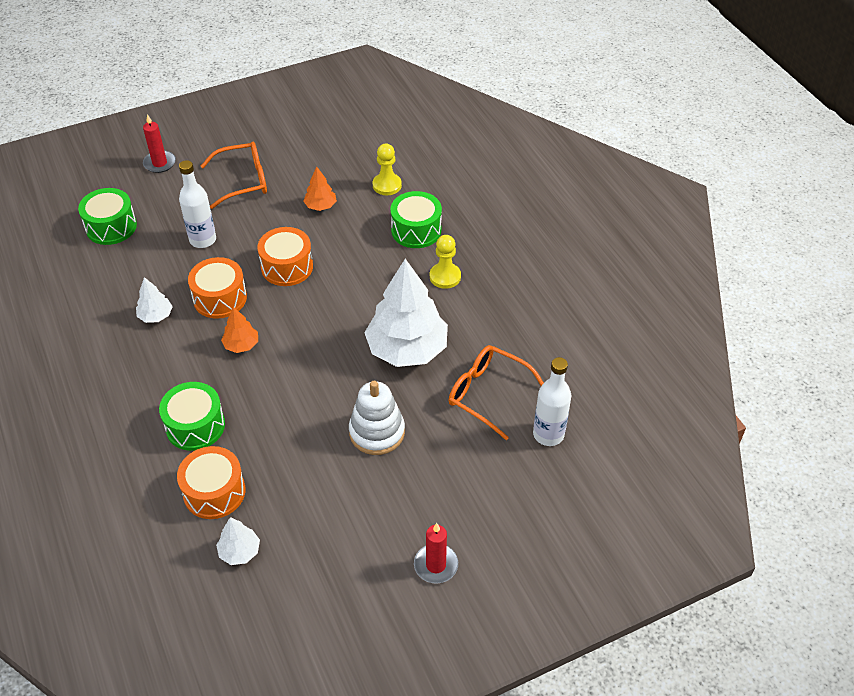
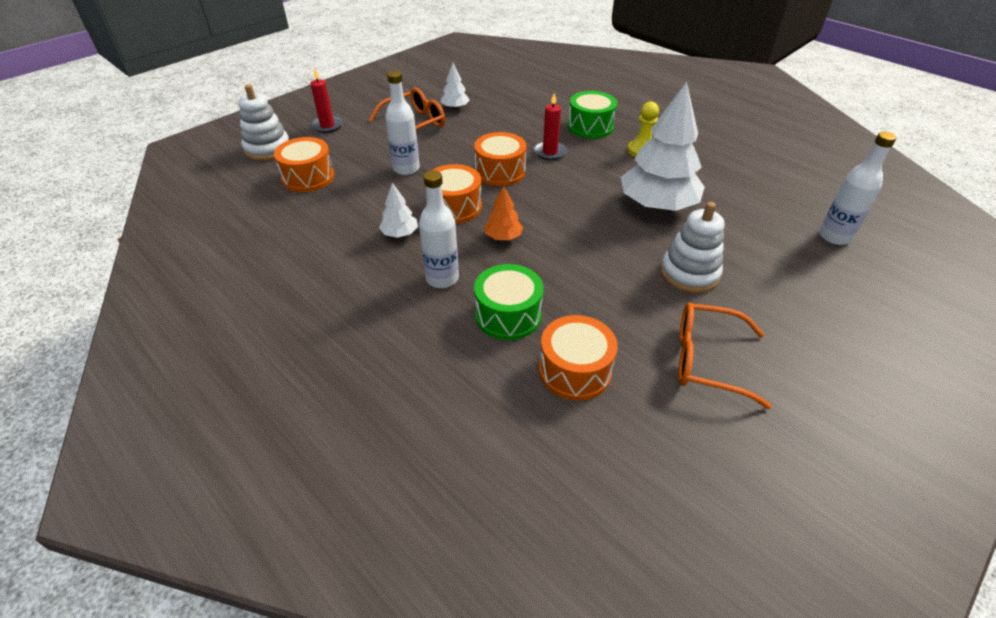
camera: 20 degrees left, 5 degrees down
(92, 181) = (267, 149): none -> white stacking toy
(111, 227) = (308, 177): green drum -> orange drum
(164, 374) = (442, 279): none -> white bottle
(239, 551) = (648, 421): white tree -> white tree (455, 108)
(320, 206) = (496, 127): orange tree -> none
(387, 185) = (541, 105): yellow pawn -> none
(436, 565) = (851, 371): red candle -> red candle (550, 152)
(488, 394) = (756, 220): orange glasses -> orange glasses (708, 360)

